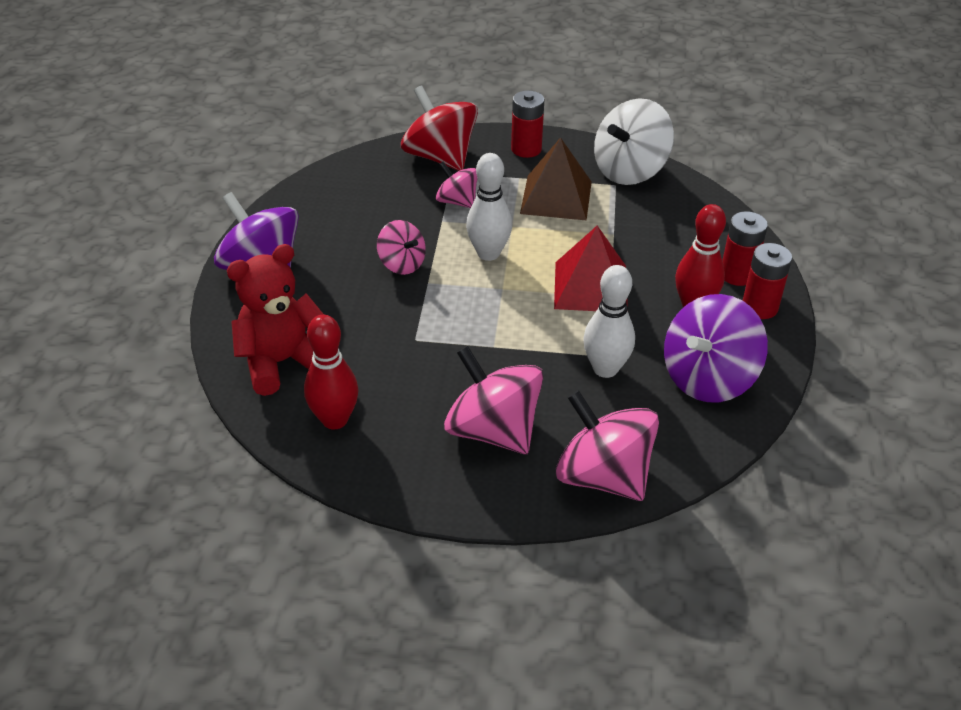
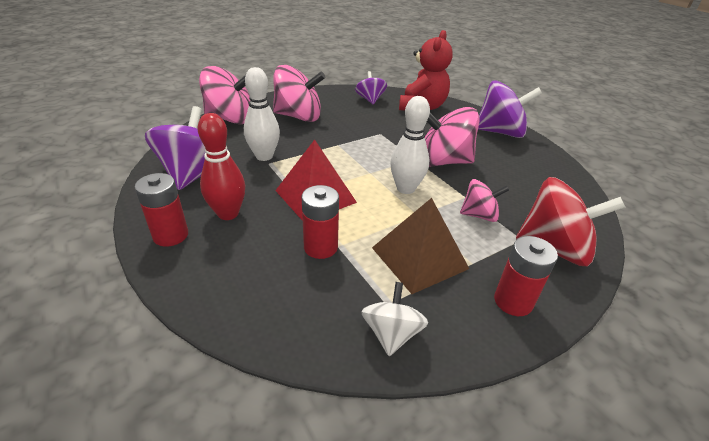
camera: 140 degrees right, 5 degrees down
(334, 420) = (370, 100): red bowling pin -> purple spinning top
(402, 264) = (443, 161): pink spinning top -> pink spinning top, size x1.76
(629, 170) = (391, 333): white spinning top -> white spinning top, size x0.57
(737, 275) = (202, 257): red battery -> red battery (320, 247)

